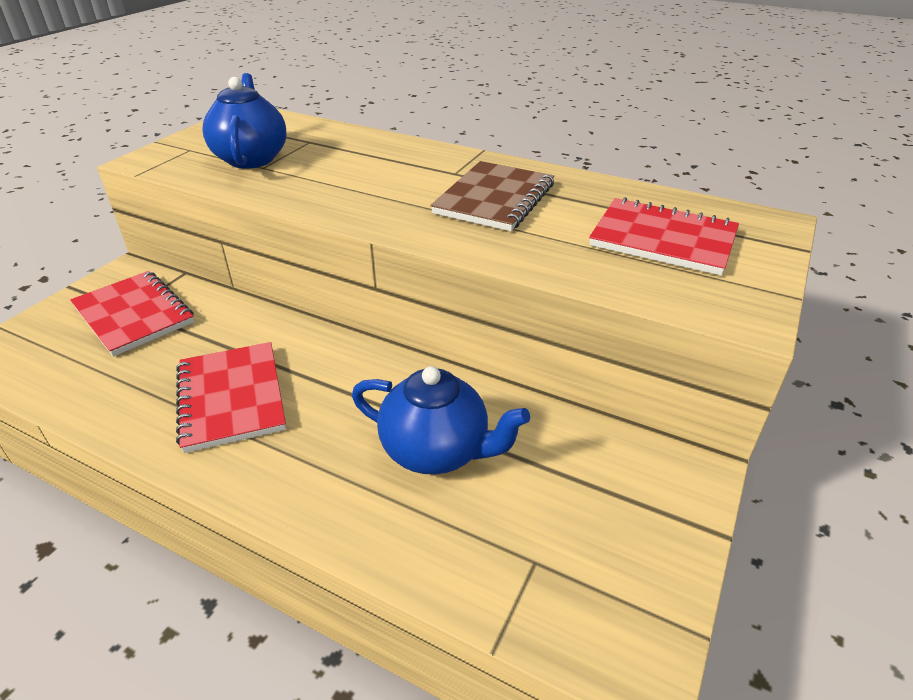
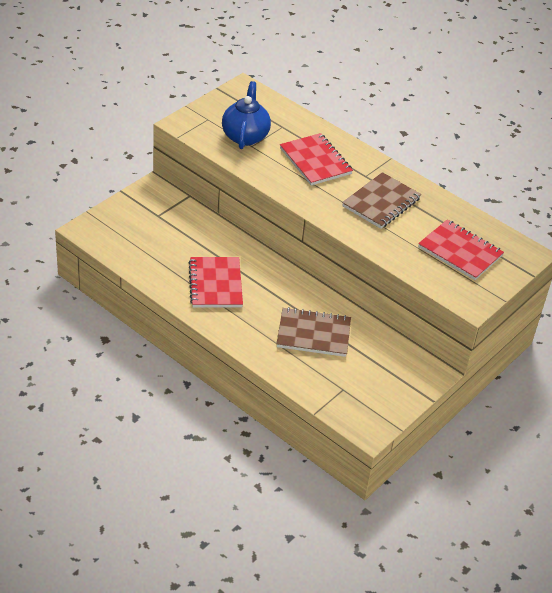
camera: 10 degrees right, 5 degrees up
(134, 315) = (161, 221): red notebook -> red notebook (315, 161)
(436, 450) = (313, 334): blue teapot -> brown notebook

